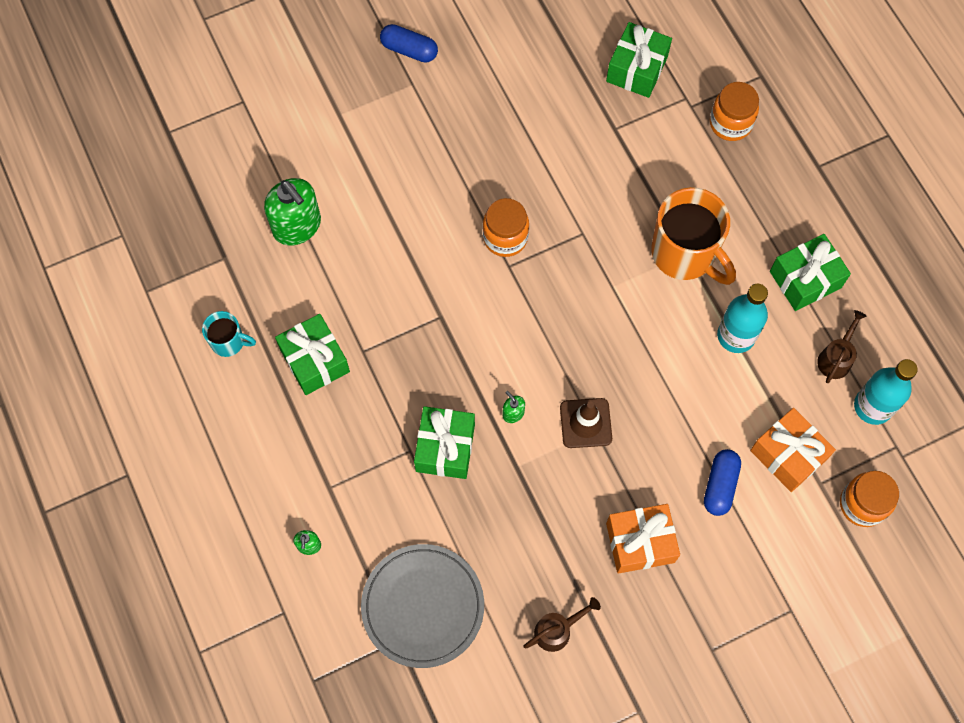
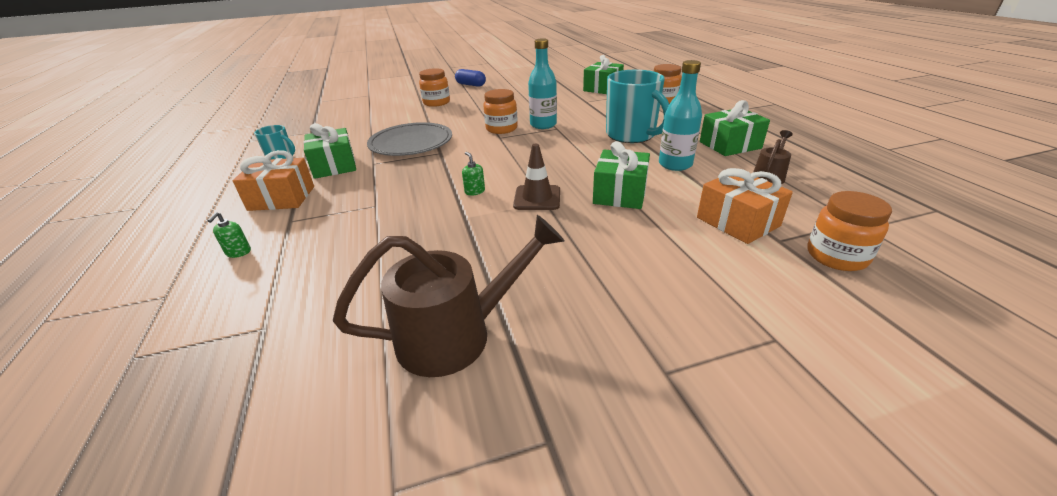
camera: 10 degrees right, 35 degrees down
(297, 226) = (367, 124): green soap dispenser -> none
(376, 137) = (436, 103): none -> orange jar
(423, 606) = (313, 302): grey plate -> grey plate (411, 143)
(445, 448) = (406, 205): green gift -> green gift (620, 193)
(557, 630) = (458, 334): brown watering can -> brown watering can, size x1.95
(640, 542) = (577, 269): orange gift -> orange gift (282, 198)
(685, 254) = (631, 135): orange mug -> turquoise mug
(720, 485) = (667, 236): blue capsule -> none
(873, 406) = (817, 199): turquoise bottle -> turquoise bottle (543, 125)

